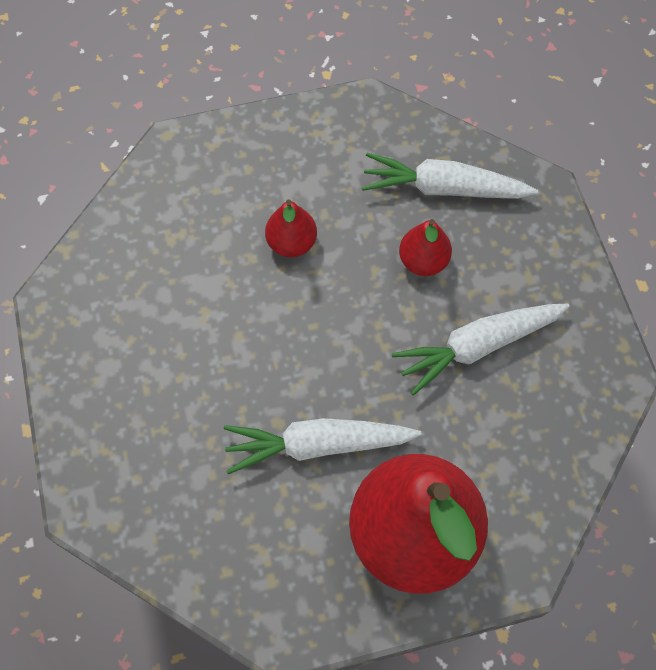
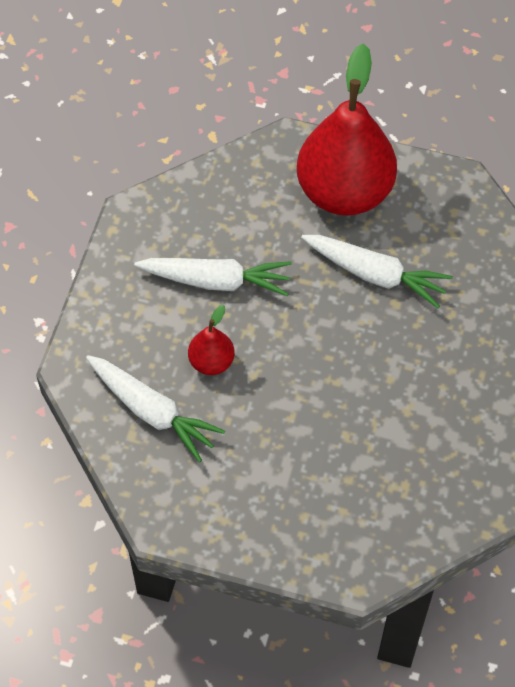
camera: 150 degrees left, 5 degrees down
(291, 243) = (306, 430): red pear -> none

